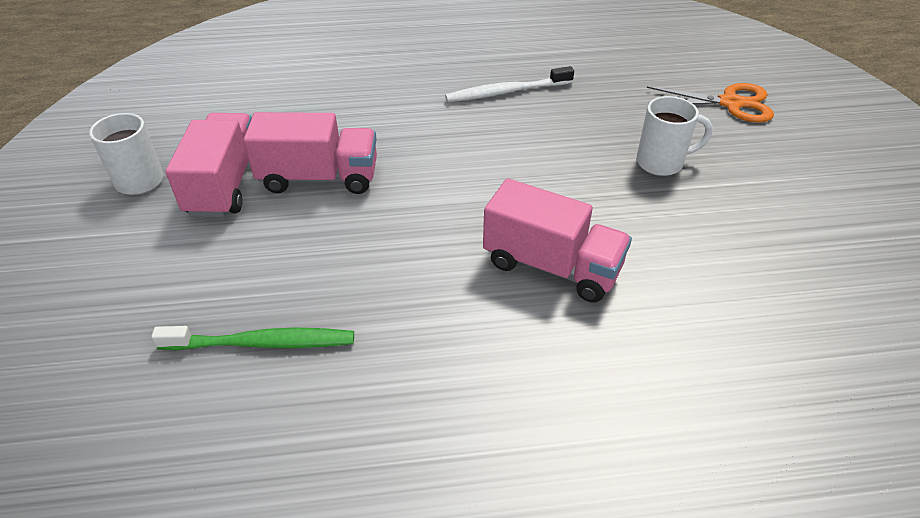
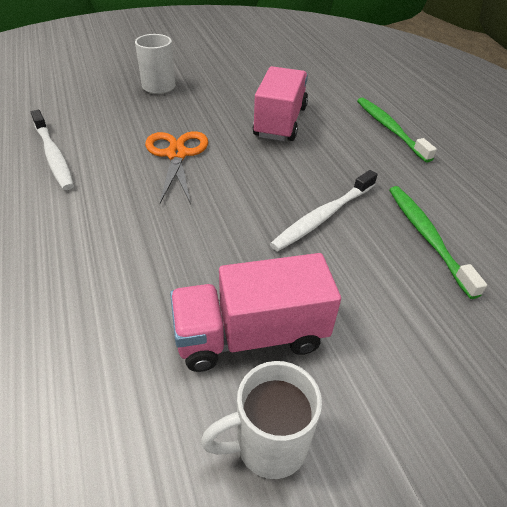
camera: 105 degrees left, 0 degrees up
(319, 178) = (217, 256): pink truck -> none
(338, 260) = (323, 216): none -> white toothbrush
(513, 399) = (389, 129): none -> green toothbrush
(730, 103) = (81, 62): orange scissors -> orange scissors (177, 154)

